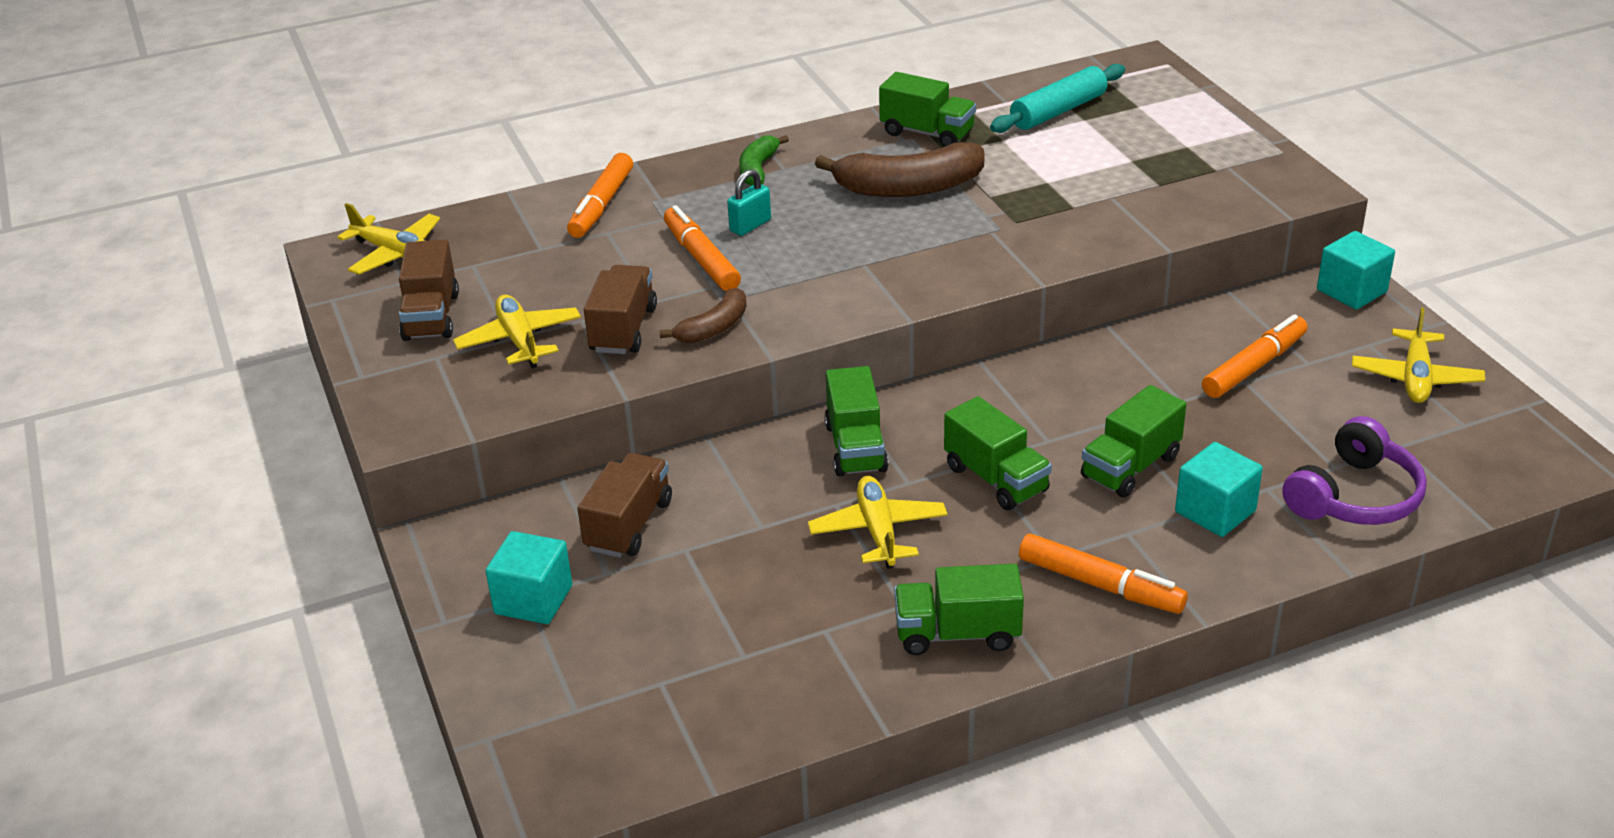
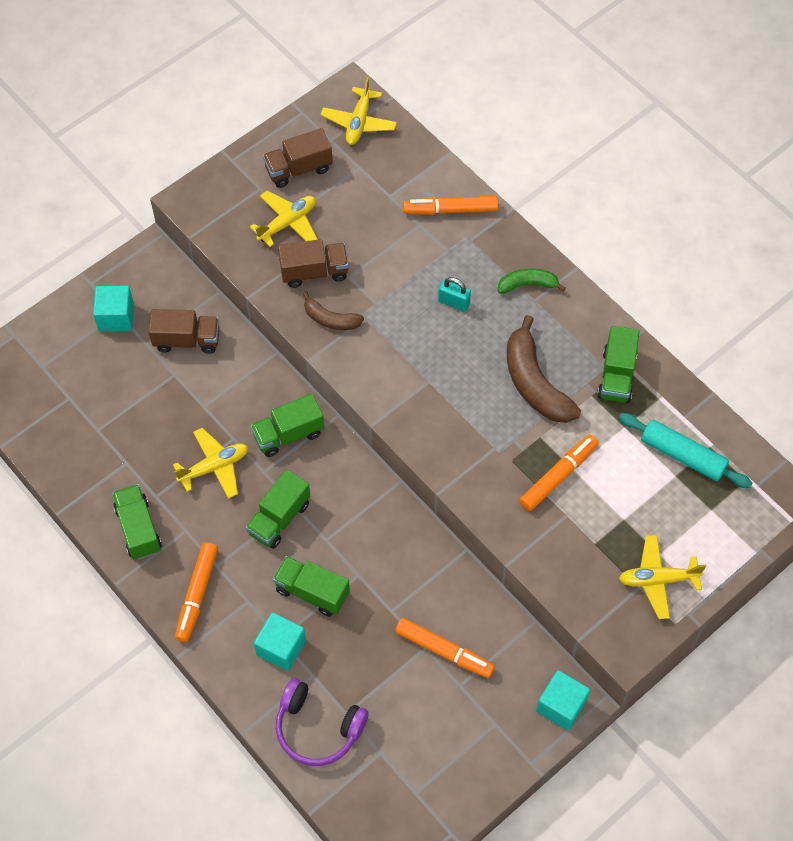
camera: 70 degrees right, 25 degrees up
(701, 259) = (405, 287): orange marker -> orange marker (558, 476)
(1415, 378) = (462, 757): yellow plane -> yellow plane (658, 580)

